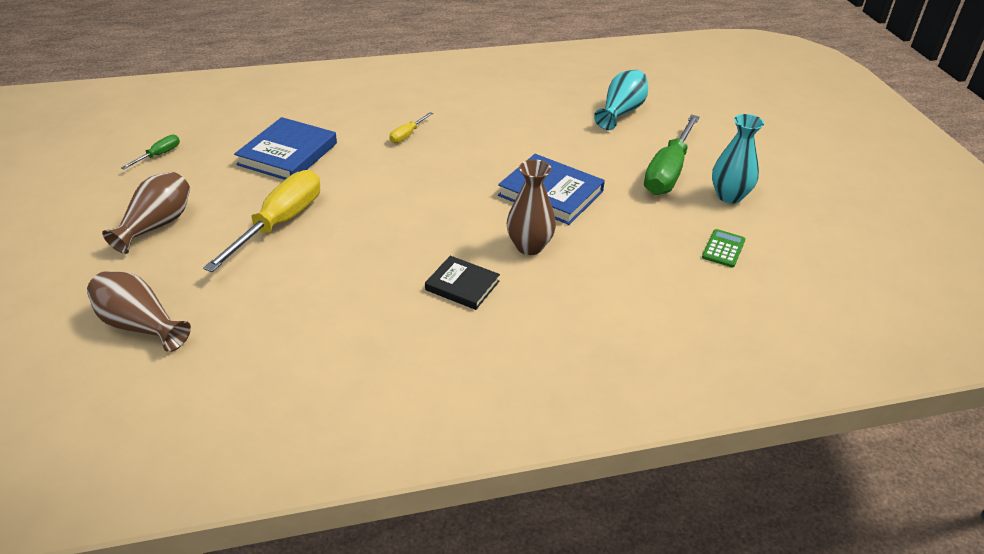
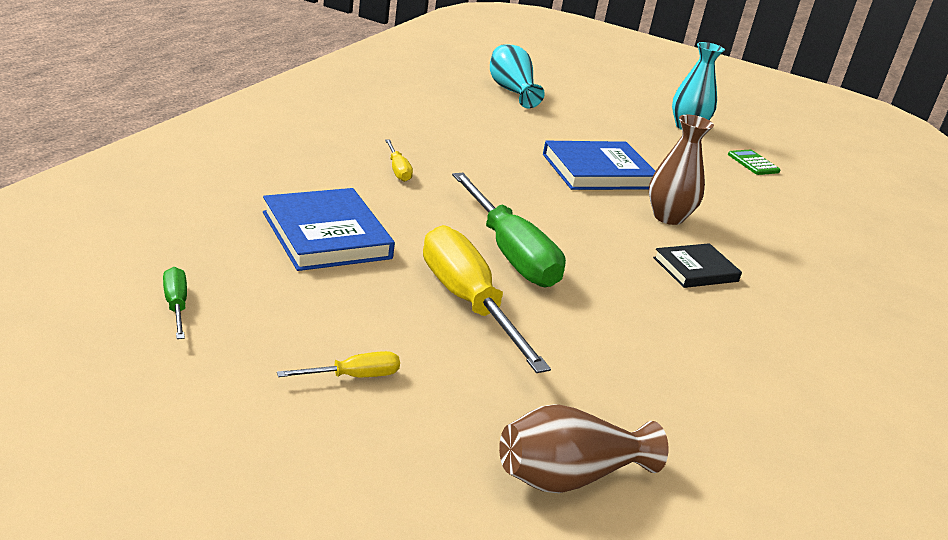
camera: 55 degrees left, 10 degrees down
(156, 225) = (354, 376): brown vase -> yellow screwdriver
(668, 172) = (627, 124): green screwdriver -> green screwdriver (510, 253)

